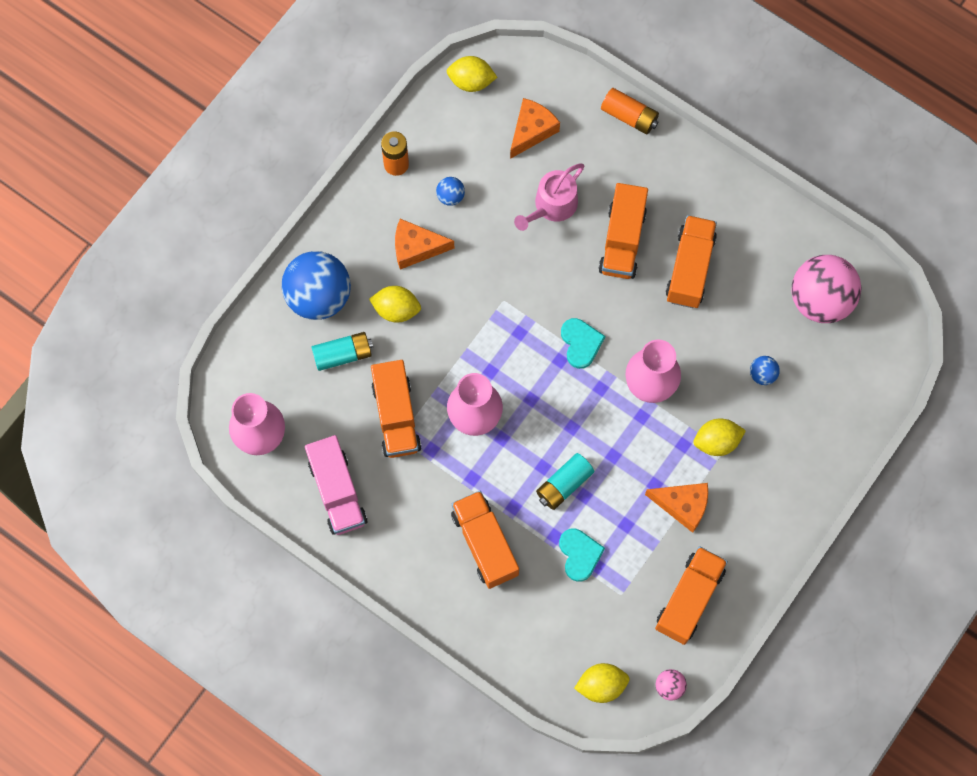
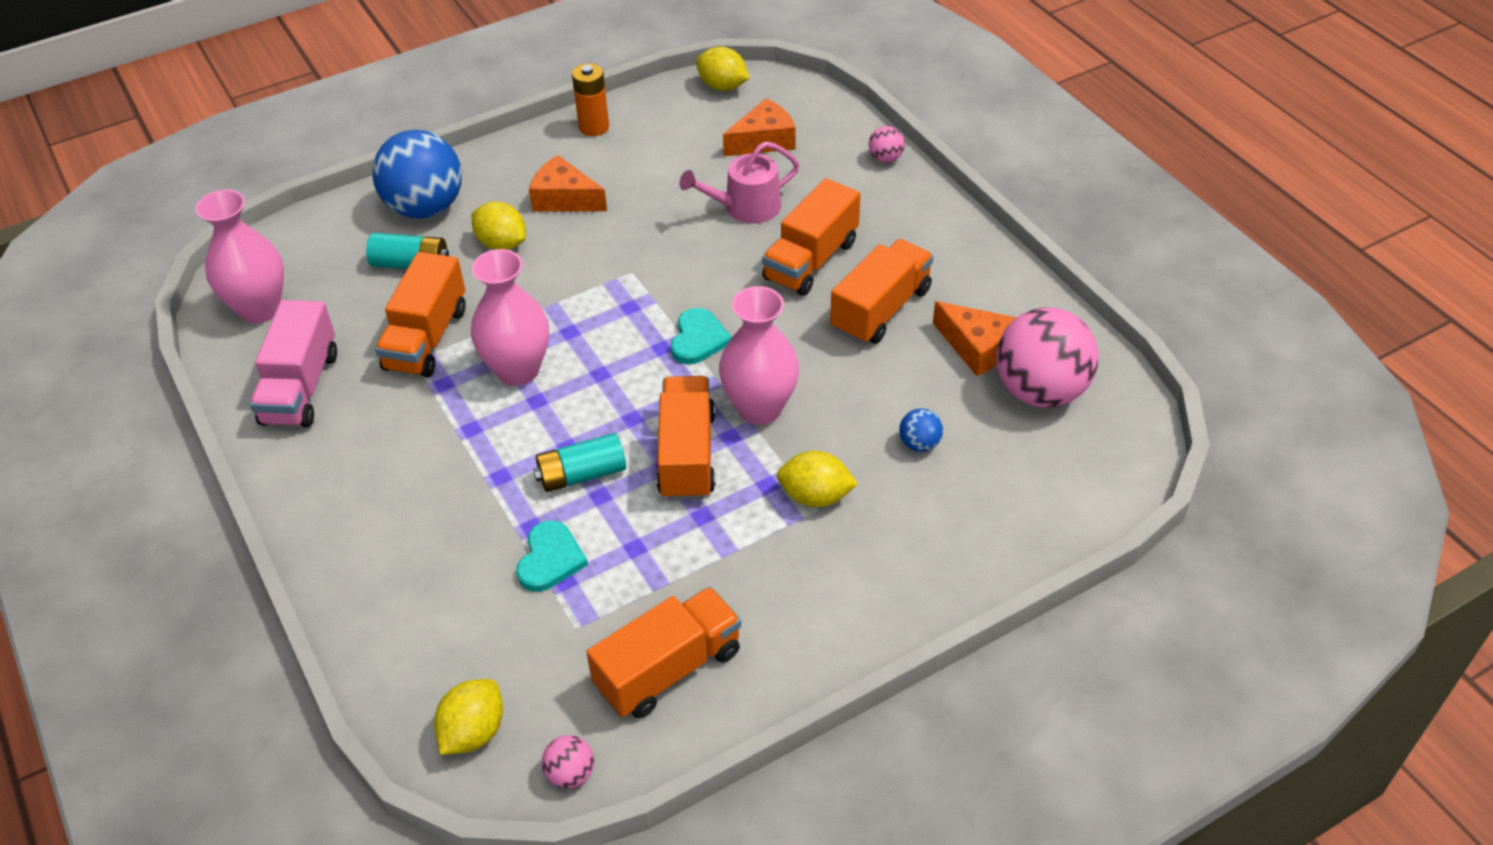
camera: 25 degrees right, 25 degrees down
(450, 196) = (634, 168): blue ball -> none
(485, 544) = (436, 503): orange truck -> orange truck (687, 455)
(601, 685) = (473, 732): yellow lemon -> yellow lemon turned 75 degrees counterclockwise
(629, 116) = (885, 158): orange battery -> pink ball
(682, 505) = (726, 552): orange cheese -> orange cheese (976, 347)

